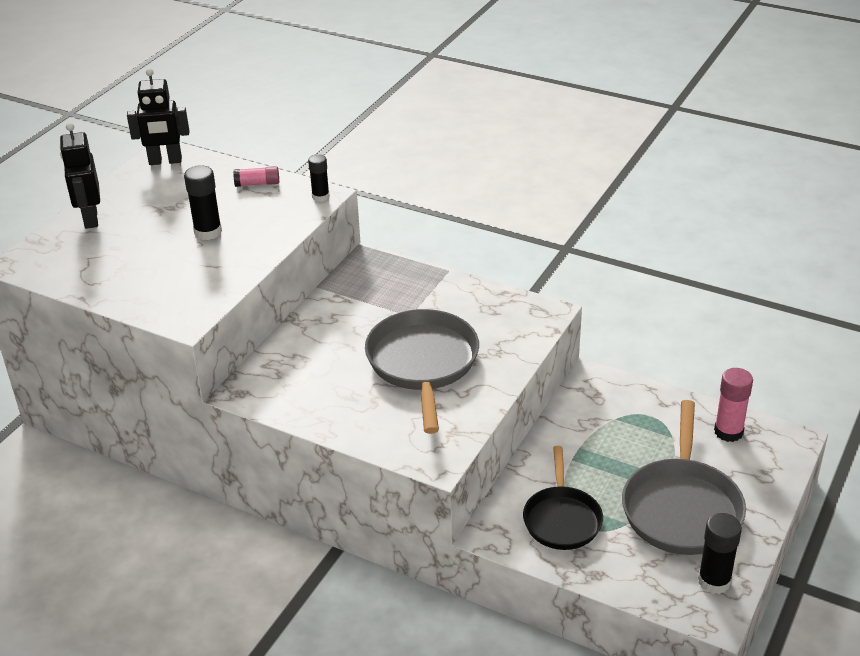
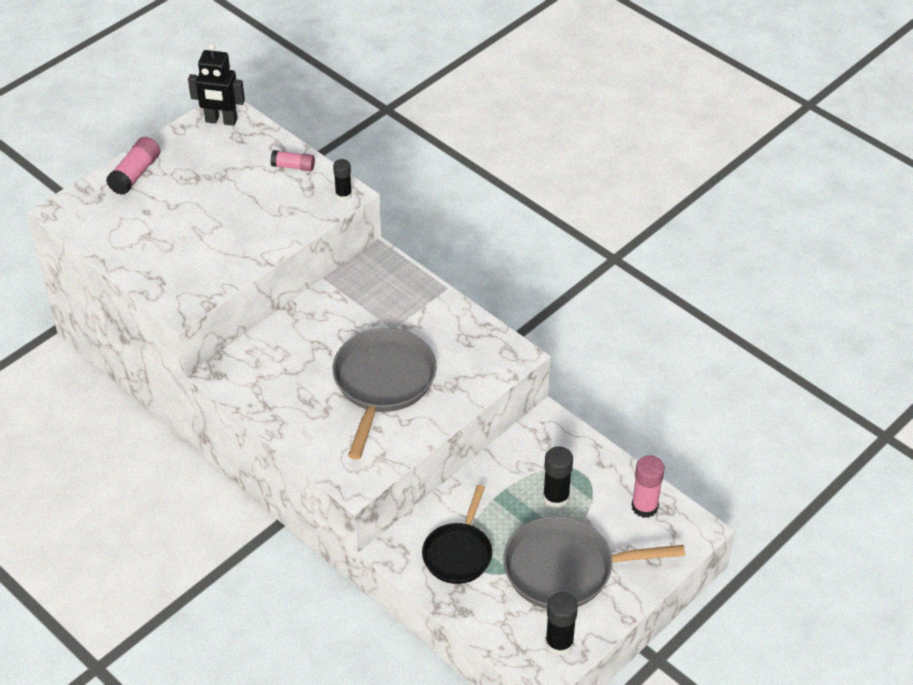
camera: 15 degrees right, 10 degrees up
(90, 219) = (135, 174): black robot -> pink glue stick
(208, 232) = (231, 213): black glue stick -> black glue stick (556, 498)
(682, 507) = (566, 569): grey pan -> grey pan turned 60 degrees clockwise

